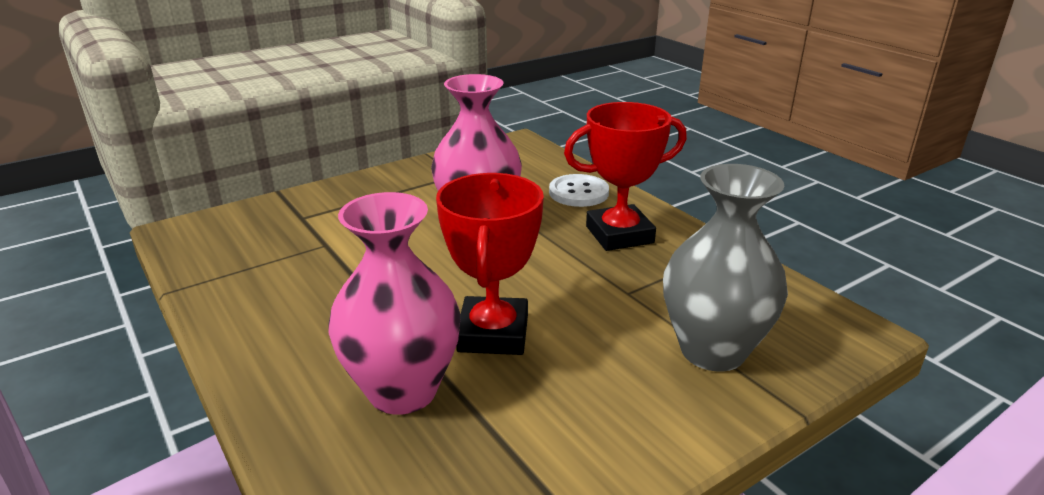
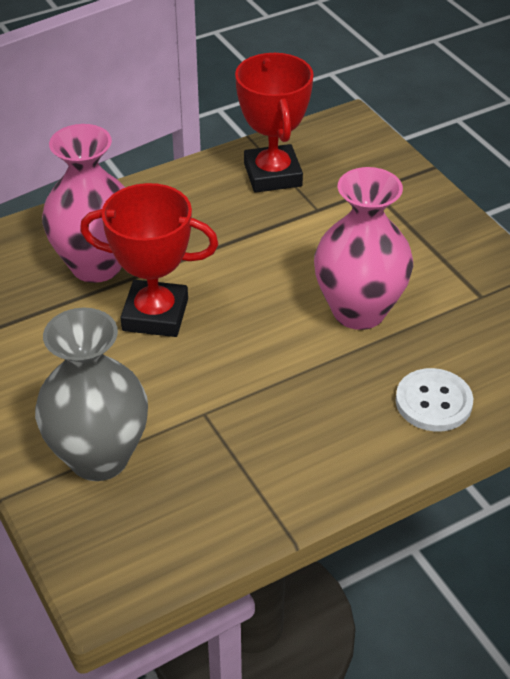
camera: 95 degrees right, 15 degrees up
(619, 235) = (322, 425): red trophy -> red trophy (272, 175)

